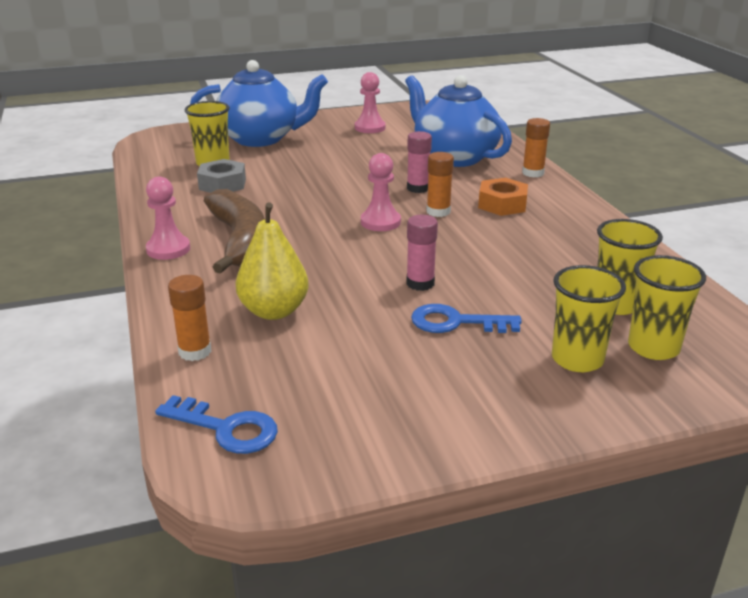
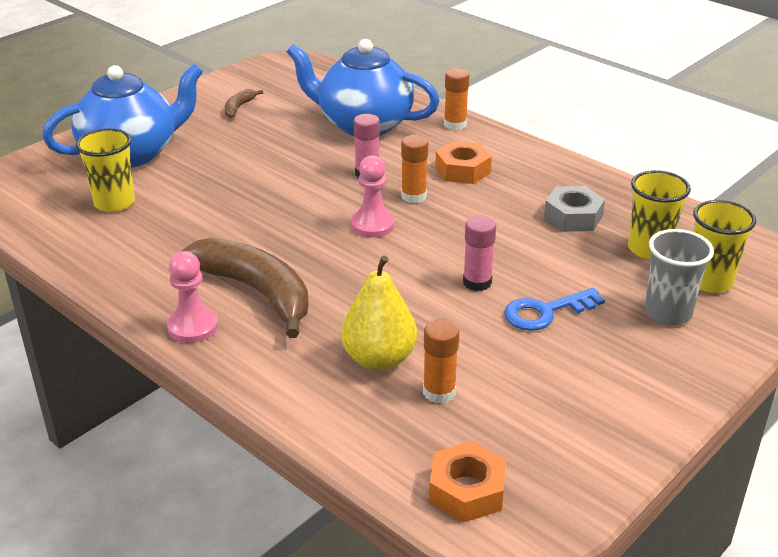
camera: 30 degrees left, 5 degrees up
(195, 351) = (353, 429): orange glue stick -> orange glue stick (439, 392)
(222, 184) = (157, 227): grey nut -> grey nut (573, 217)
(226, 428) = (466, 490): blue key -> orange nut
(370, 128) = (239, 107): pink pawn -> brown banana
(577, 359) = (668, 313): yellow cup -> grey cup

